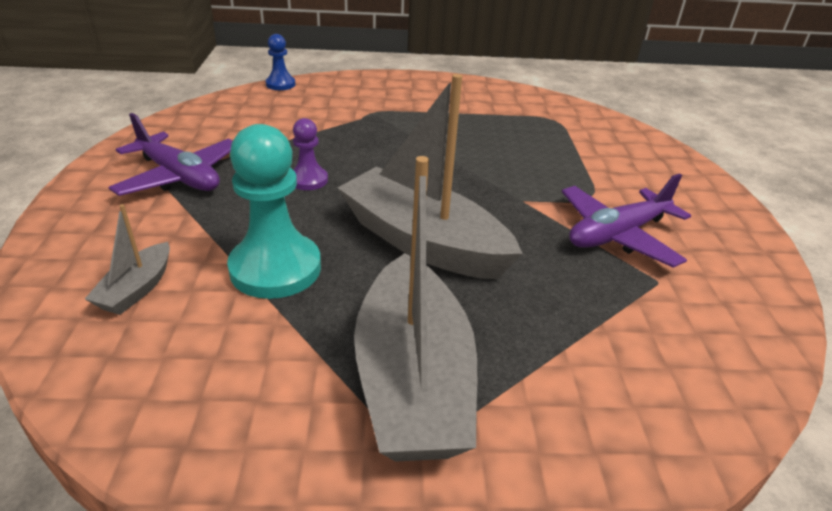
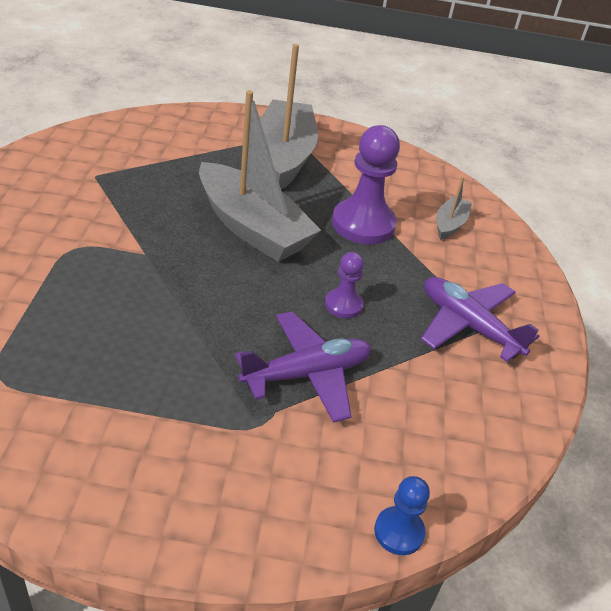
camera: 175 degrees left, 5 degrees up
(275, 268) = (363, 224): turquoise pawn -> purple pawn
(617, 235) = (89, 210): purple plane -> purple plane (307, 374)

